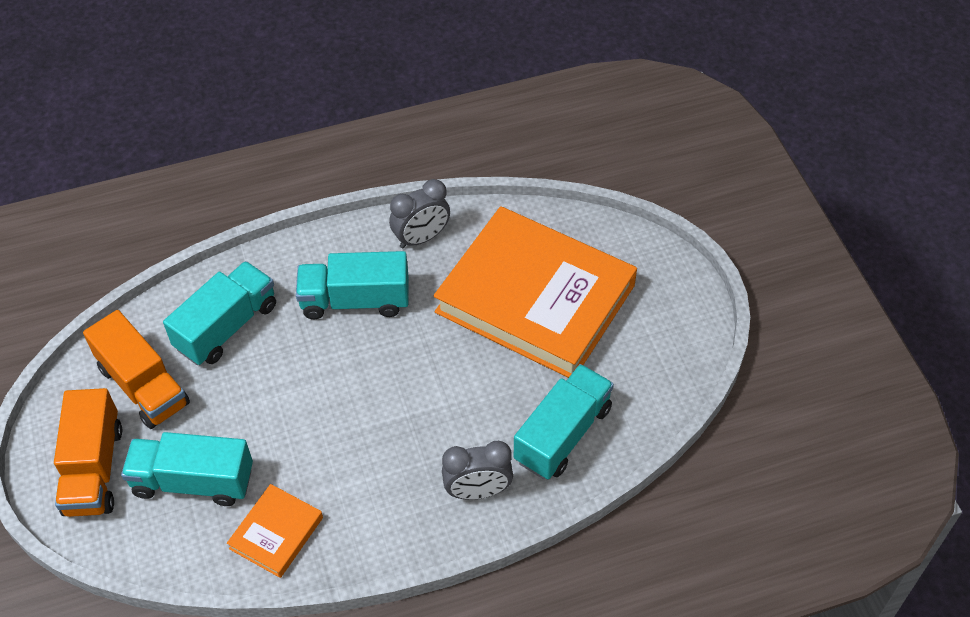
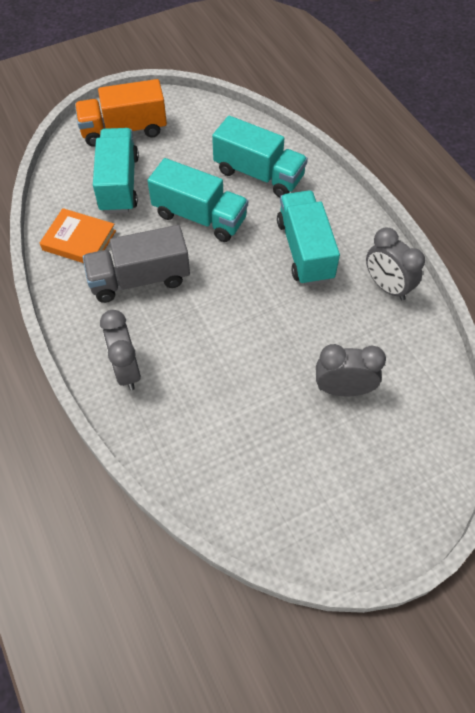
camera: 80 degrees right, 5 degrees up
(143, 386) = (196, 140): orange truck -> none
(354, 469) = (139, 279): none -> grey truck
(535, 299) = (343, 389): orange book -> grey clock
(563, 434) = (193, 432): turquoise truck -> turquoise truck (199, 217)

